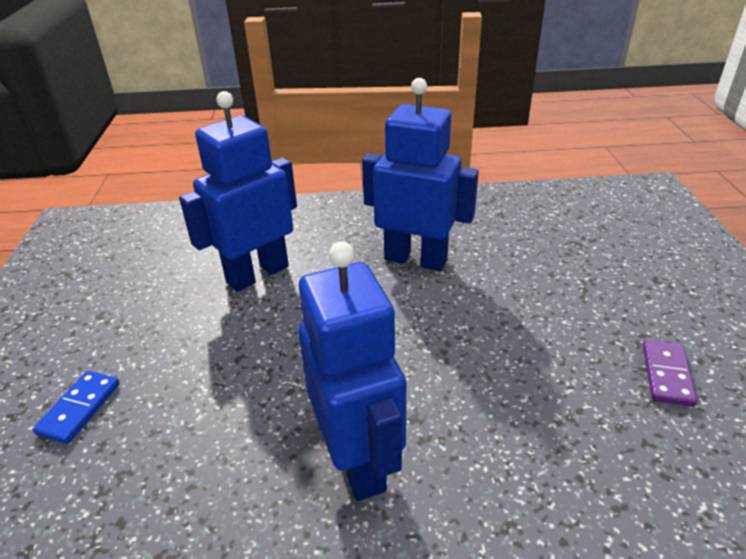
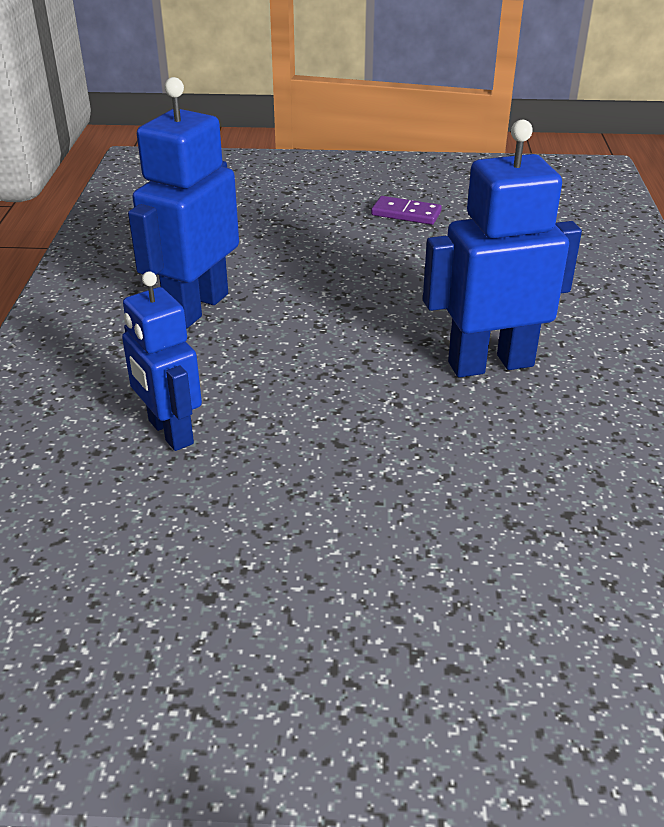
camera: 85 degrees left, 0 degrees up
(80, 408) = (409, 579): blue domino -> none
(257, 274) = (170, 432): blue robot -> blue robot, size x0.66

